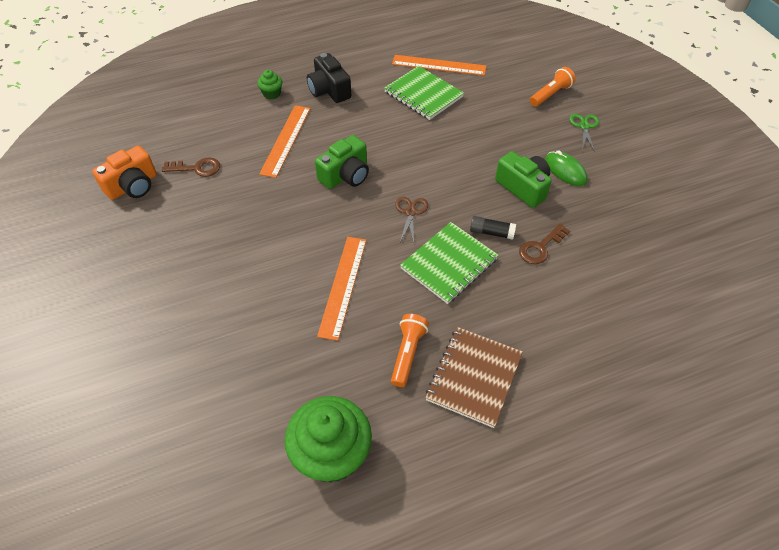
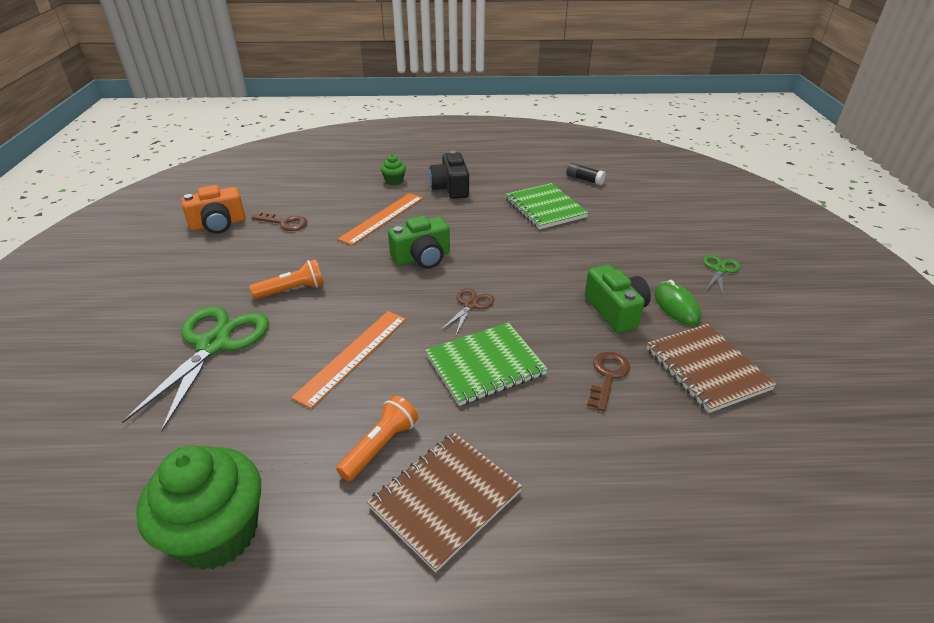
camera: 20 degrees right, 15 degrees down
(220, 310) = (213, 345): none -> green scissors
(439, 65) = (575, 188): orange ruler -> none
(491, 232) = (553, 346): black glue stick -> black glue stick (584, 179)
(540, 247) = (607, 376): brown key -> brown key turned 135 degrees clockwise
(550, 94) = (690, 233): orange flashlight -> orange flashlight (292, 290)
(604, 221) = (706, 369): none -> brown notebook

